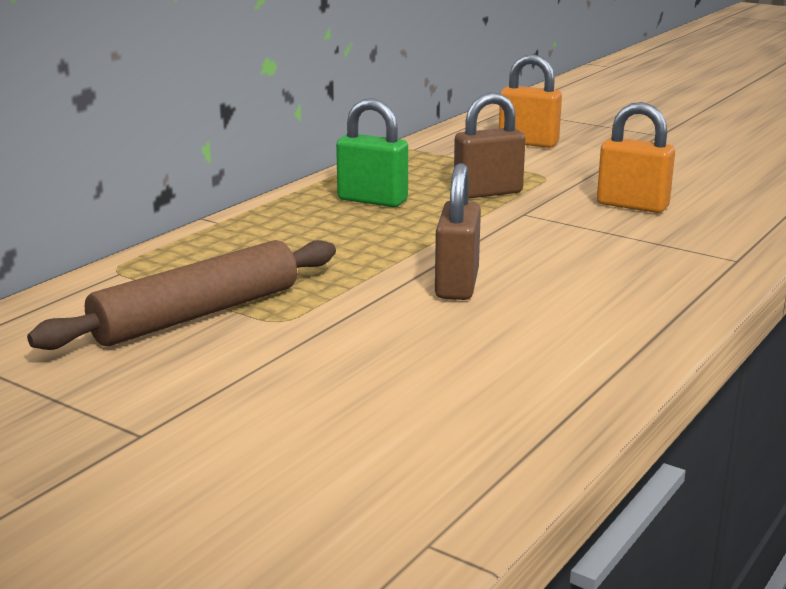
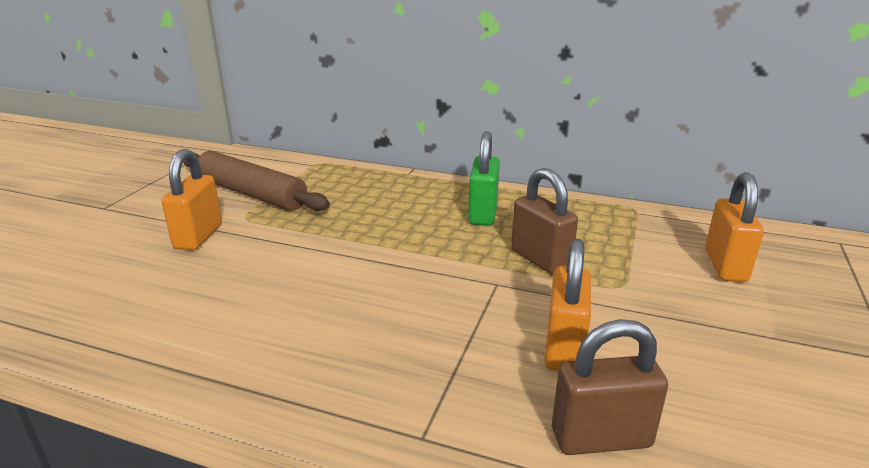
camera: 75 degrees right, 5 degrees up
(324, 348) = (198, 236): none -> orange padlock
(457, 285) = (311, 269): brown padlock -> brown padlock (601, 438)

